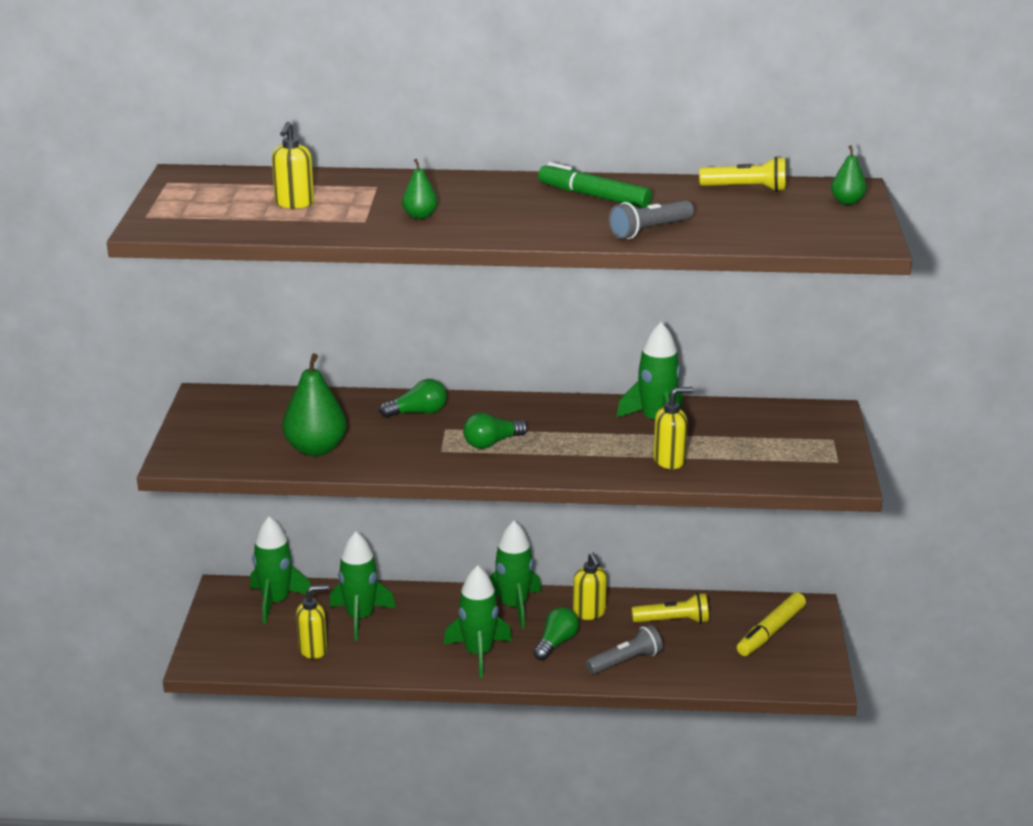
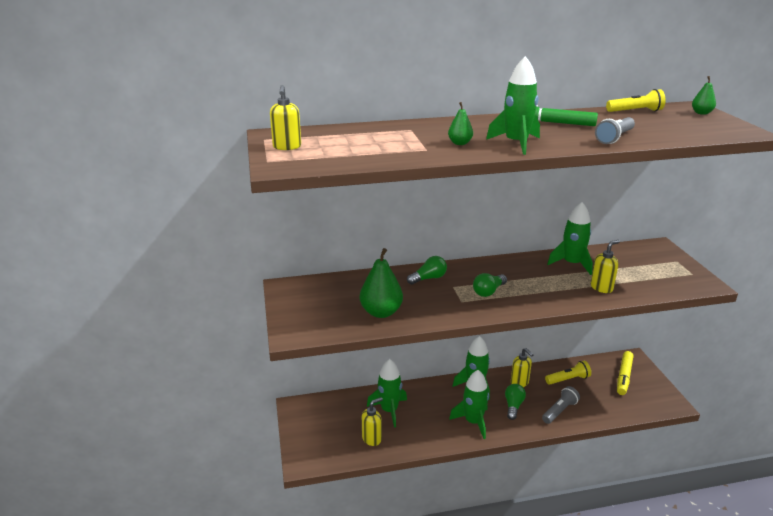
camera: 15 degrees left, 0 degrees up
(276, 602) = (332, 409): green rocket -> green rocket (516, 143)
(294, 204) = (367, 144): yellow soap dispenser -> yellow soap dispenser (287, 147)

